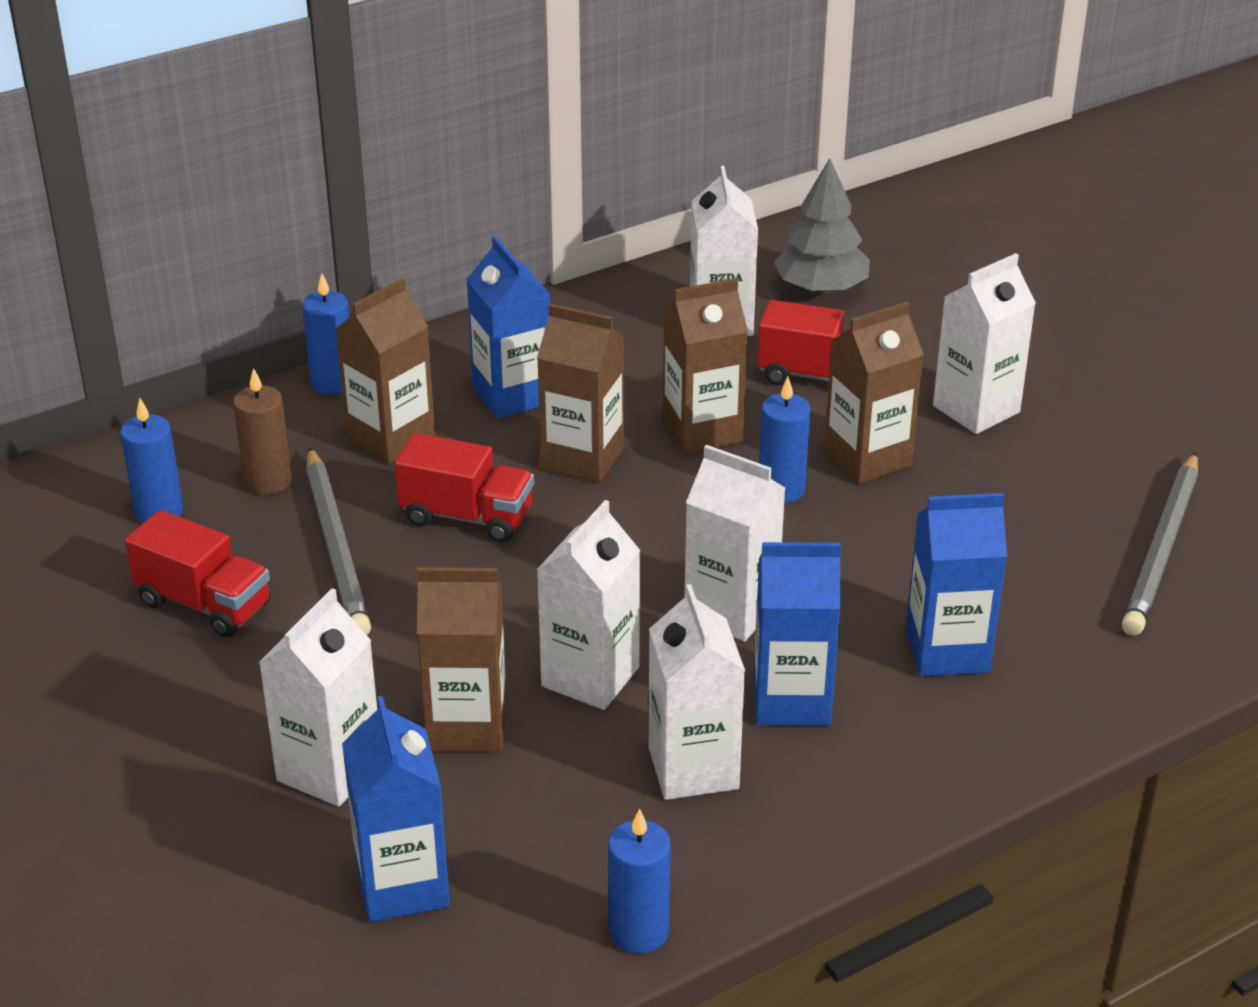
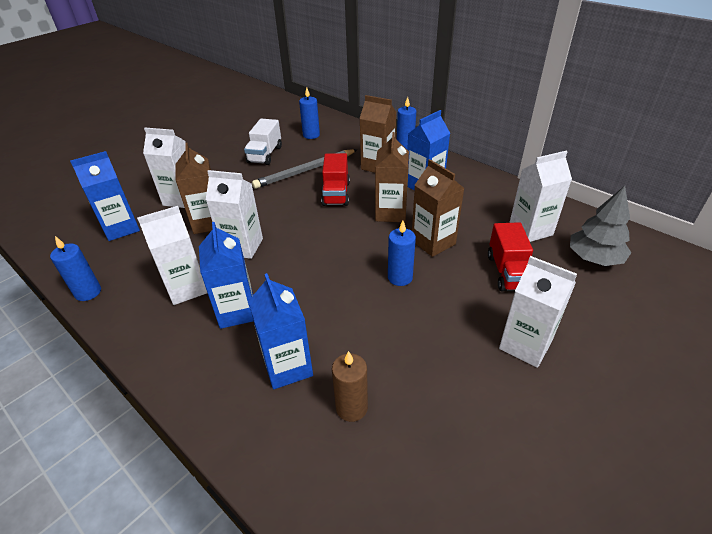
camera: 75 degrees right, 5 degrees up
(204, 604) = (265, 155): red truck -> white truck
(268, 481) = (337, 149): brown candle -> brown candle (351, 407)
(731, 610) = (298, 278): white carton -> none
(867, 458) = (445, 305): brown carton -> none
(1163, 549) = (429, 474): grey pencil -> none

